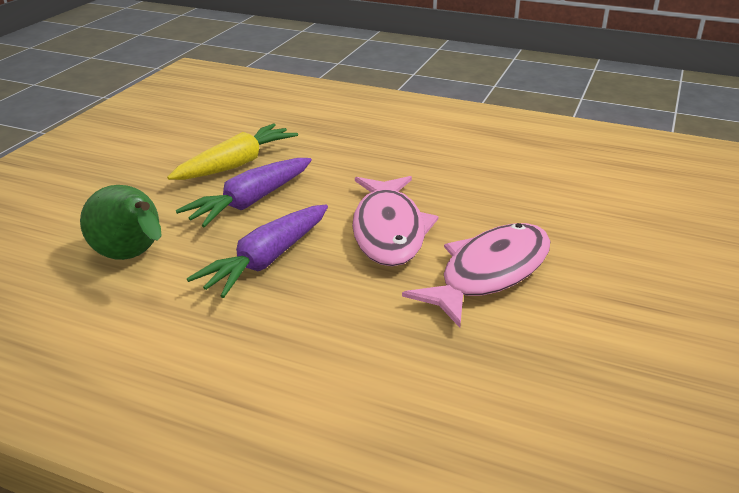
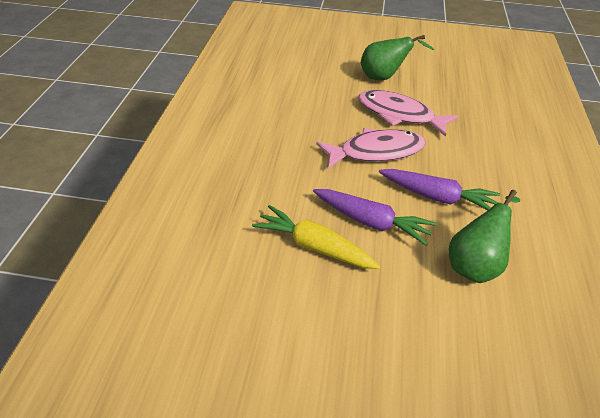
camera: 105 degrees left, 10 degrees up
(627, 283) = (384, 78): none -> green pear

